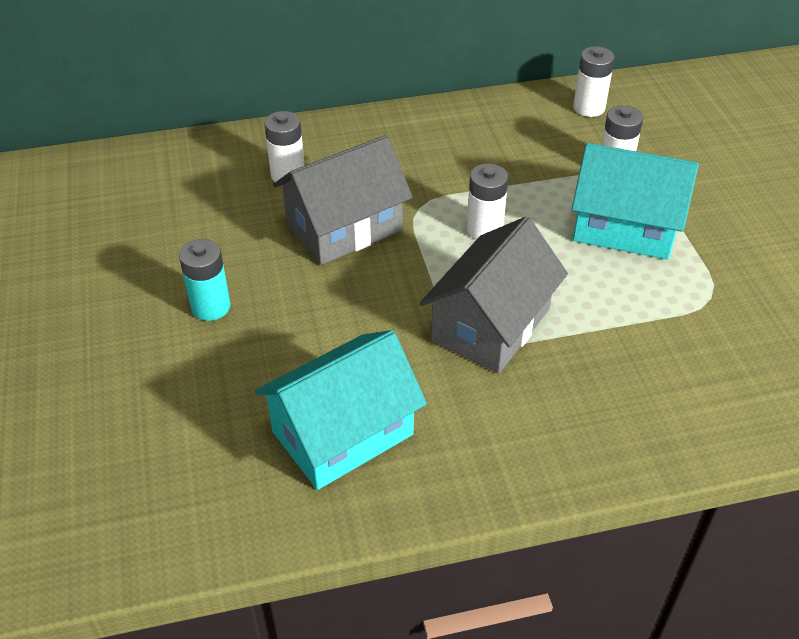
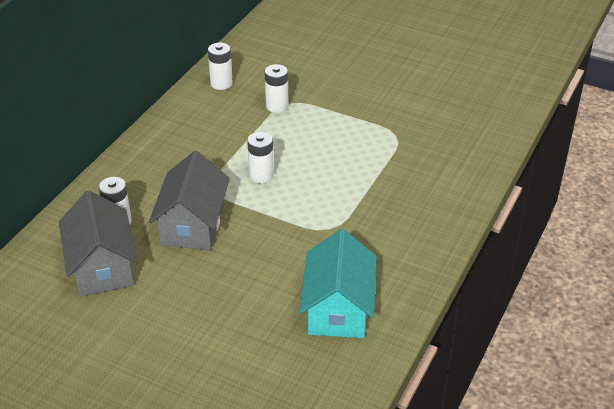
camera: 50 degrees left, 5 degrees down
(210, 307) = (187, 311): turquoise battery -> none
(490, 324) = (328, 215): grey house -> grey house (102, 266)
(624, 228) = (320, 130): turquoise house -> none

